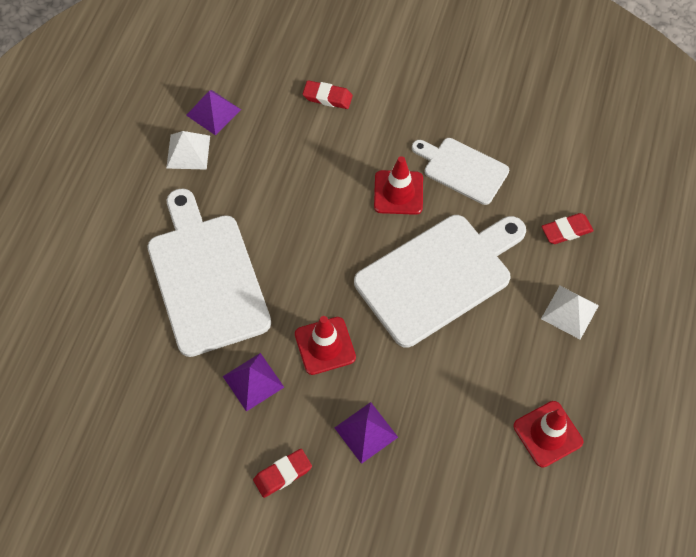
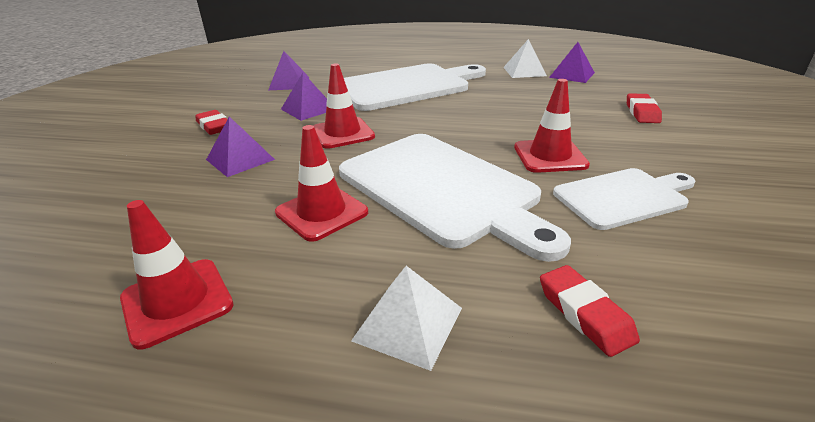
camera: 85 degrees right, 30 degrees down
(157, 411) = (289, 83): none -> purple pyramid
(461, 358) = (321, 212): none -> red traffic cone
(462, 169) = (623, 197): white cutting board -> white cutting board turned 45 degrees clockwise

